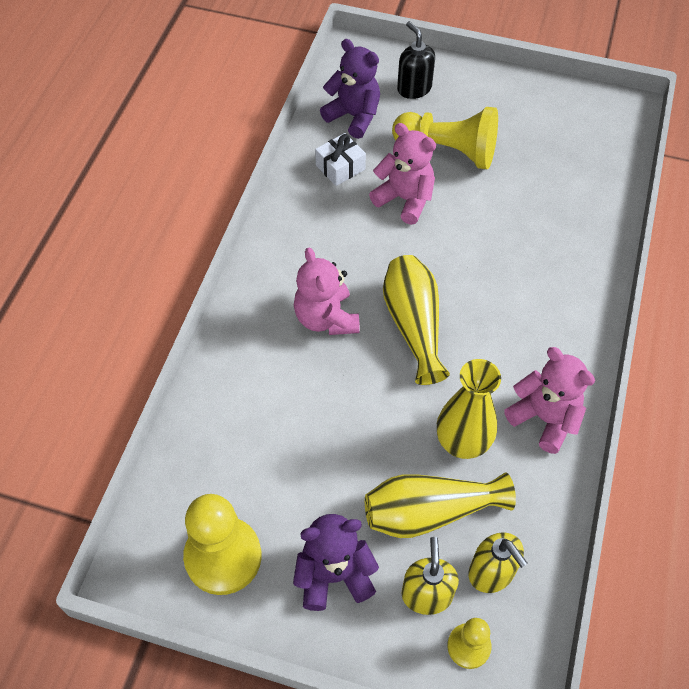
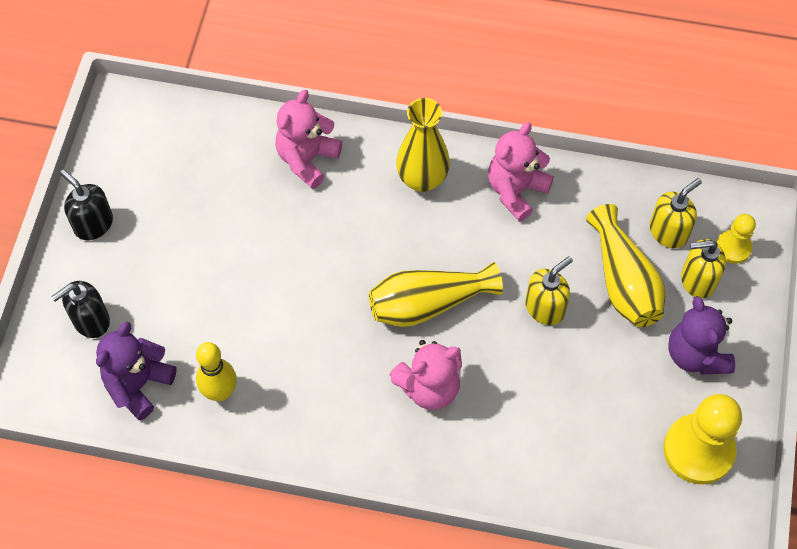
camera: 95 degrees left, 5 degrees up
(340, 167) = (220, 392): white gift -> yellow bowling pin
(402, 429) = (545, 307): none -> yellow soap dispenser
(404, 199) = (264, 321): pink teddy bear -> pink teddy bear (307, 159)
(448, 151) = (191, 280): yellow pawn -> none
(462, 443) = (551, 257): yellow vase -> yellow vase (422, 179)
(505, 90) = (93, 224): none -> black soap dispenser

